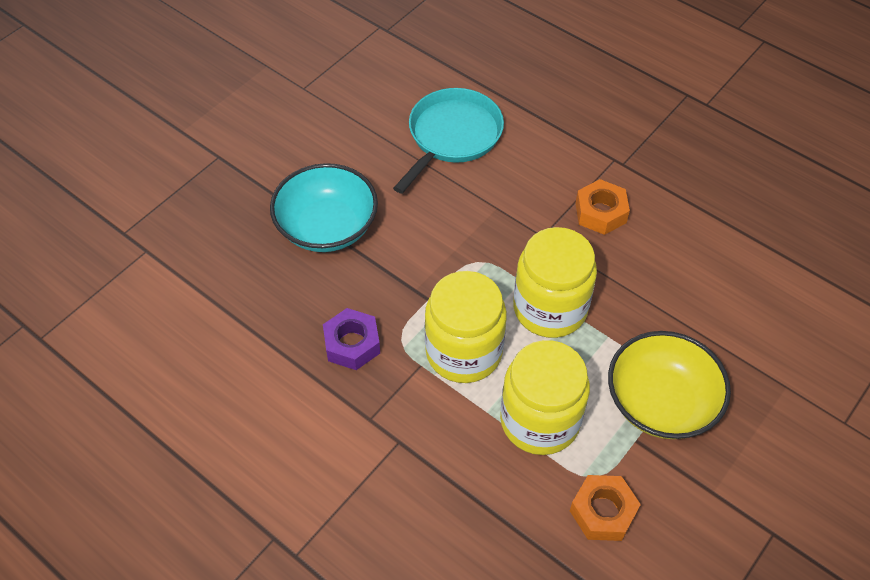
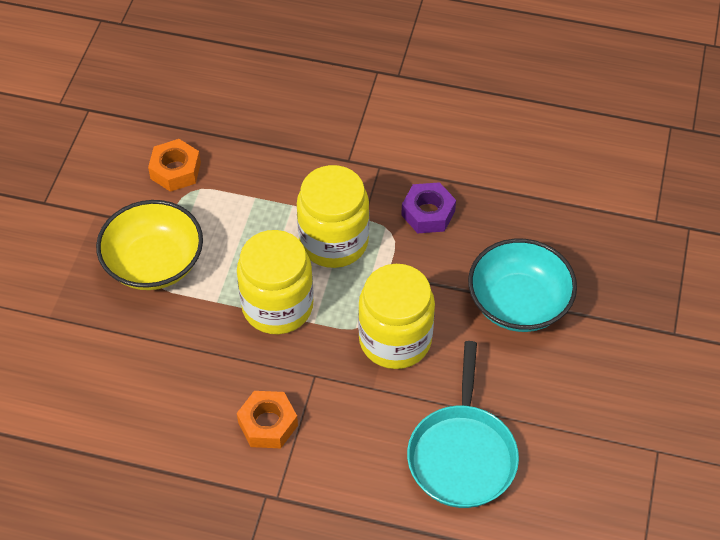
camera: 155 degrees right, 0 degrees up
(539, 420) = (247, 213): yellow jar -> yellow jar (395, 340)

